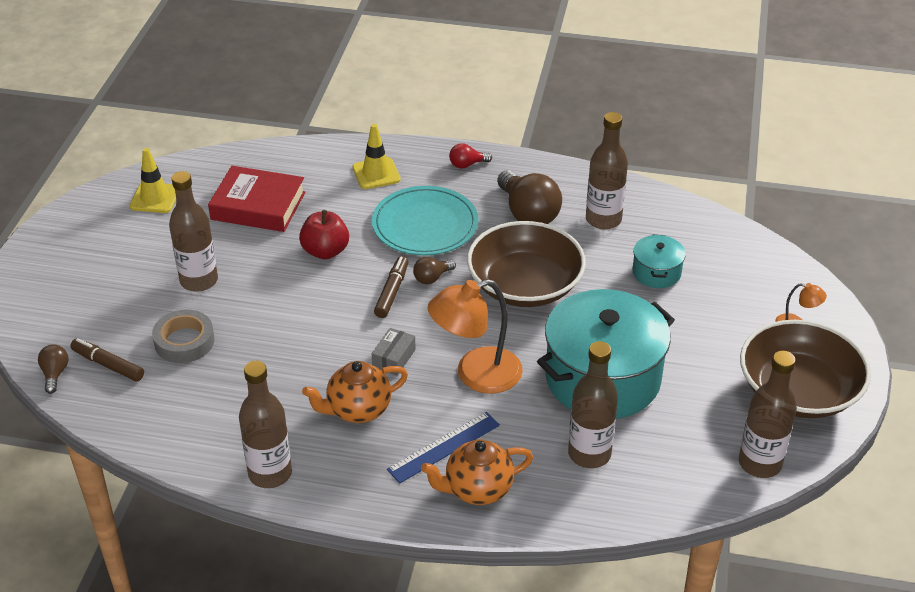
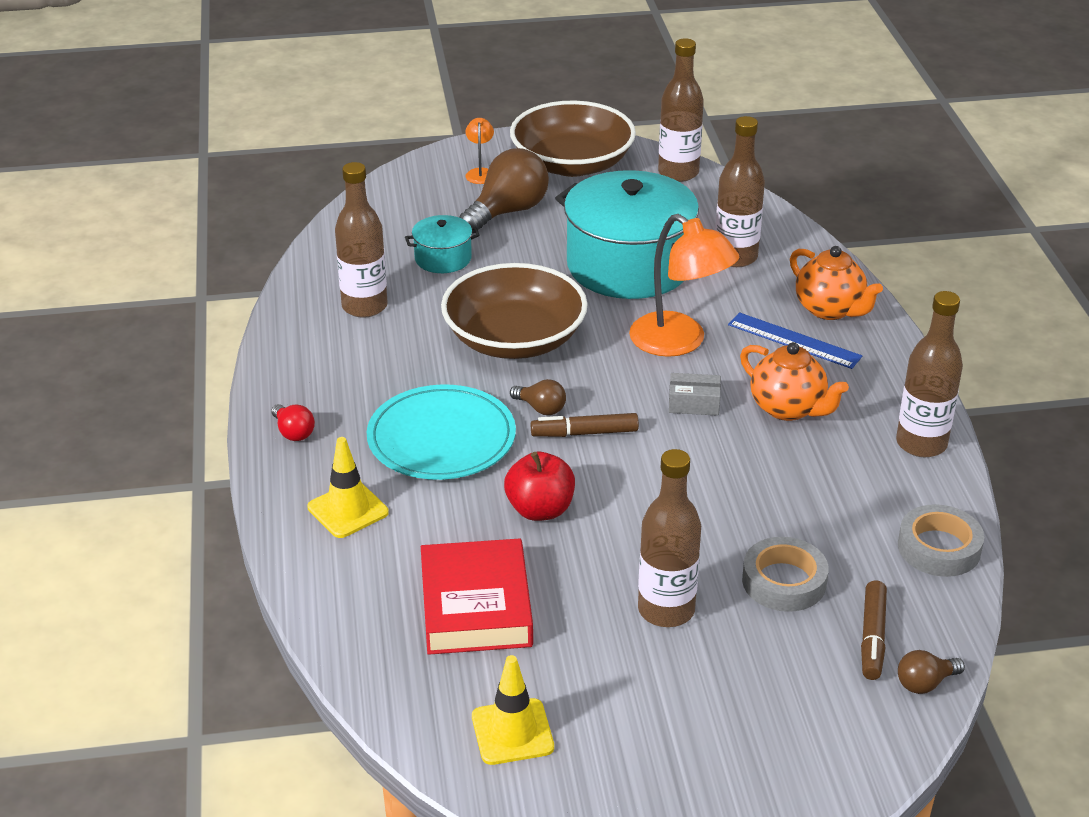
camera: 110 degrees left, 5 degrees down
(158, 433) = (939, 548): none -> grey tape
(528, 213) = (378, 362): brown light bulb -> brown light bulb (508, 212)

